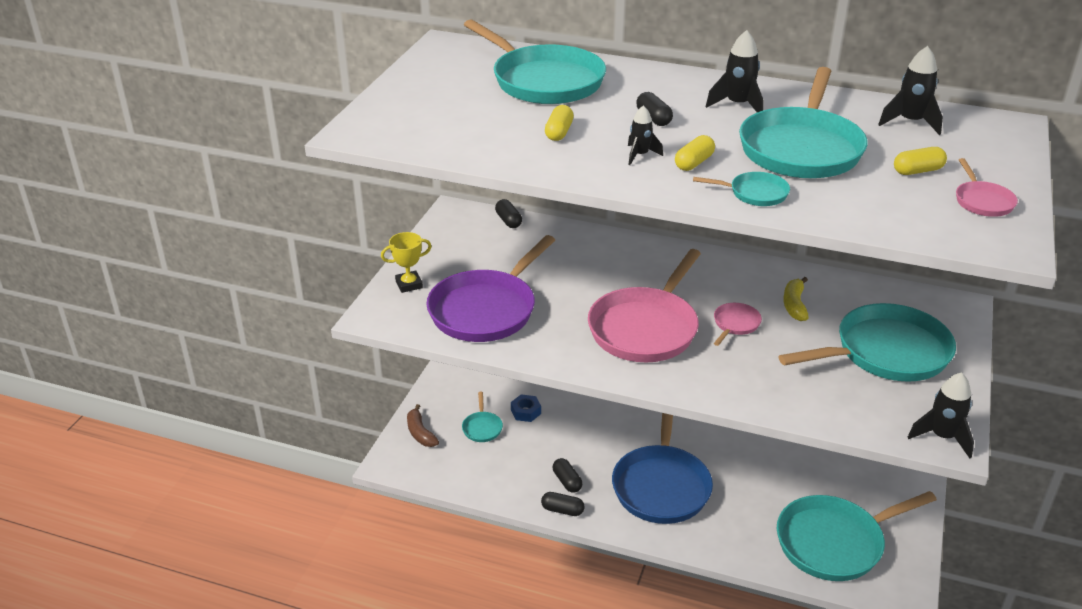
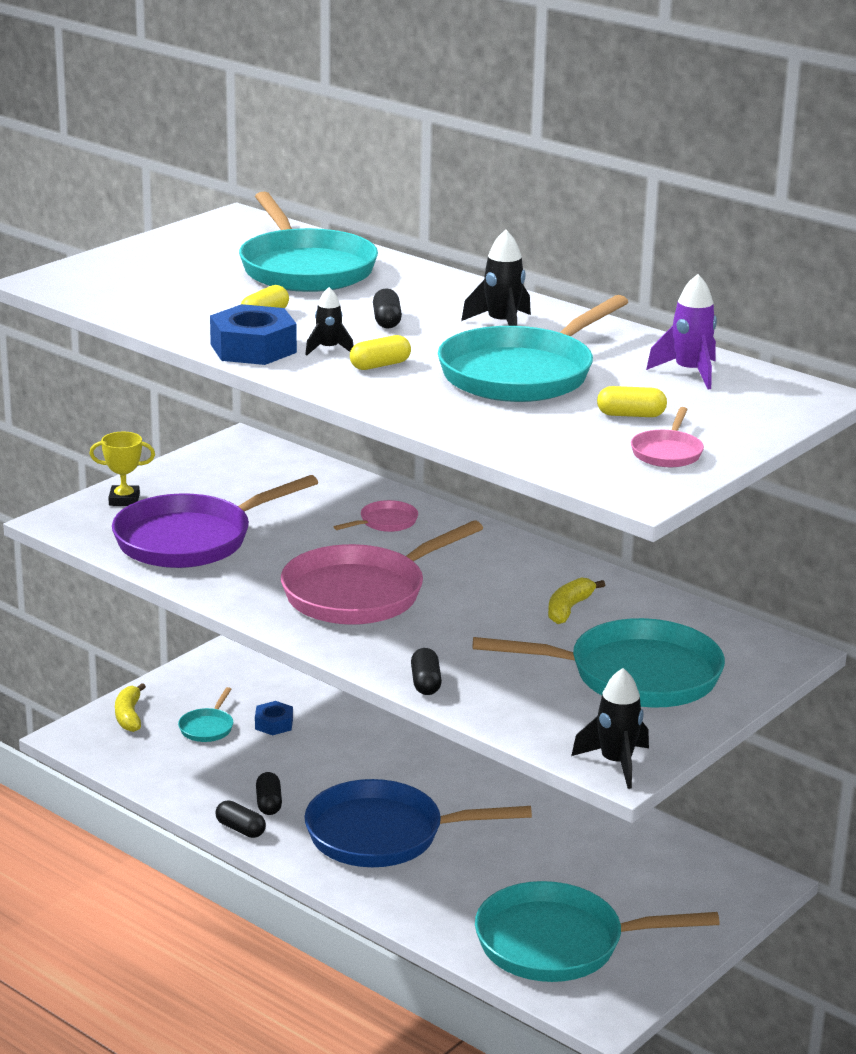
camera: 20 degrees right, 10 degrees down
(420, 433) = (129, 716): brown banana -> yellow banana
(508, 221) = (296, 462): black capsule -> black capsule (425, 683)
(583, 167) = (253, 348): none -> blue nut
(661, 485) = (384, 835): blue pan -> blue pan turned 60 degrees clockwise
(735, 324) = (473, 612): pink pan -> pink pan (385, 522)
(754, 193) = (412, 401): turquoise pan -> none
(910, 122) = (689, 373): black rocket -> purple rocket

